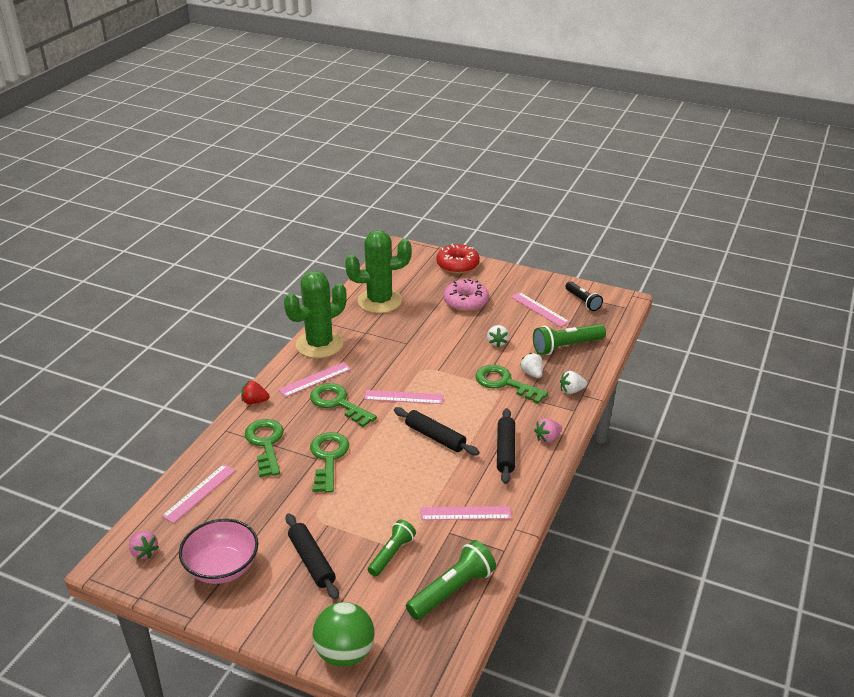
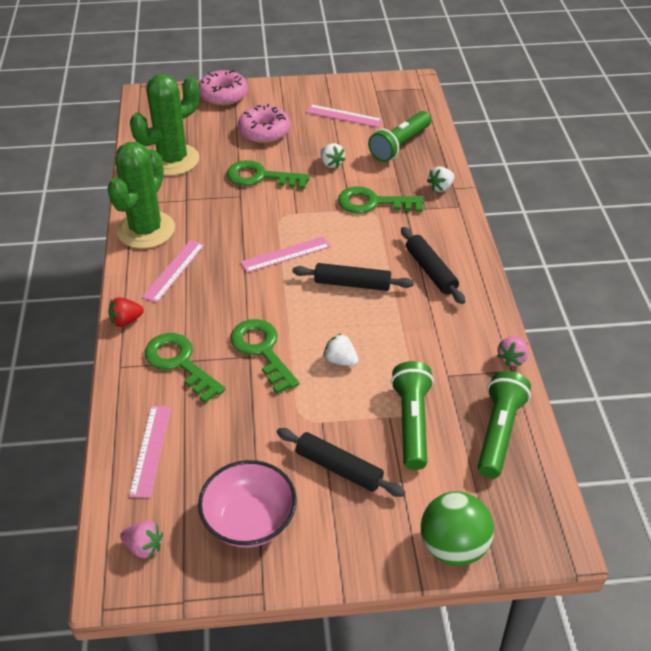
camera: 30 degrees left, 10 degrees up
(338, 403) = (222, 287): green key -> green key (260, 177)
(391, 554) = (412, 423): green flashlight -> green flashlight, size x1.50
(457, 265) = (223, 95): red donut -> pink donut
(465, 513) = (446, 349): pink ruler -> none
(532, 373) = (390, 183): white strawberry -> white strawberry (340, 360)
(547, 438) = (458, 243): pink strawberry -> pink strawberry (512, 358)
(583, 301) = (377, 95): black flashlight -> none

